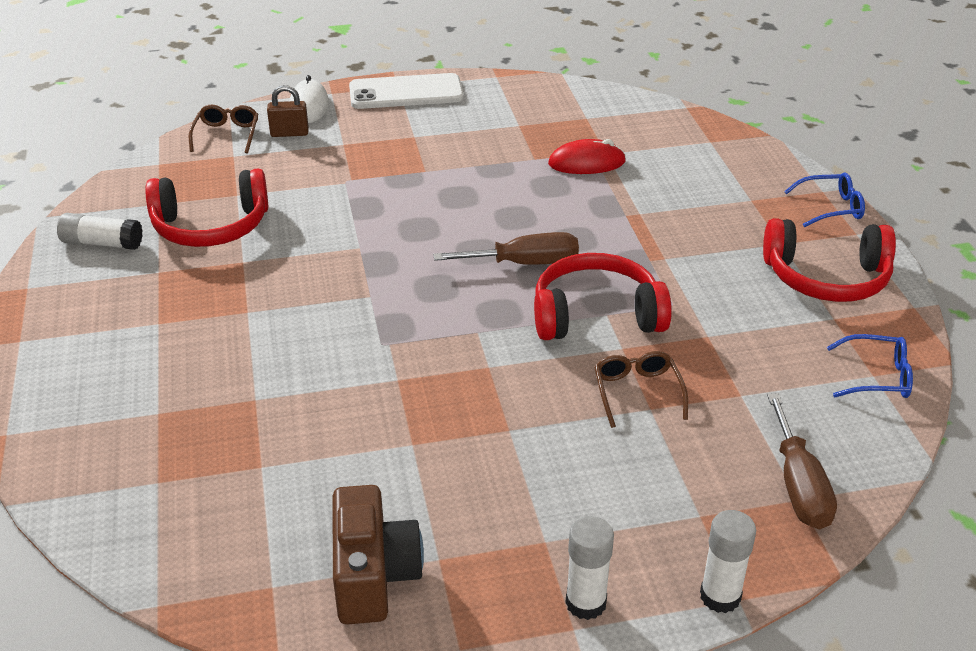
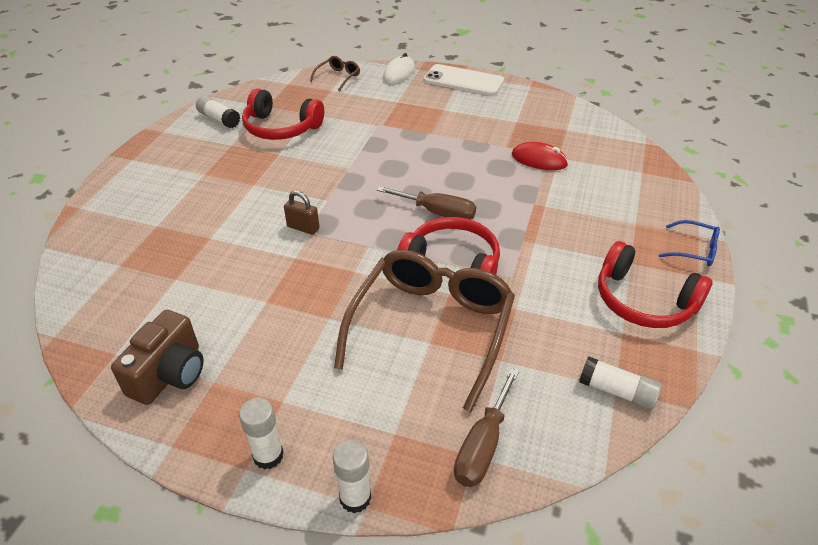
camera: 30 degrees right, 5 degrees up
(289, 133) = (373, 86): brown padlock -> brown padlock (303, 228)
(637, 392) = (431, 328): brown glasses -> brown glasses, size x2.35
(877, 377) = (617, 391): blue glasses -> white glue stick

